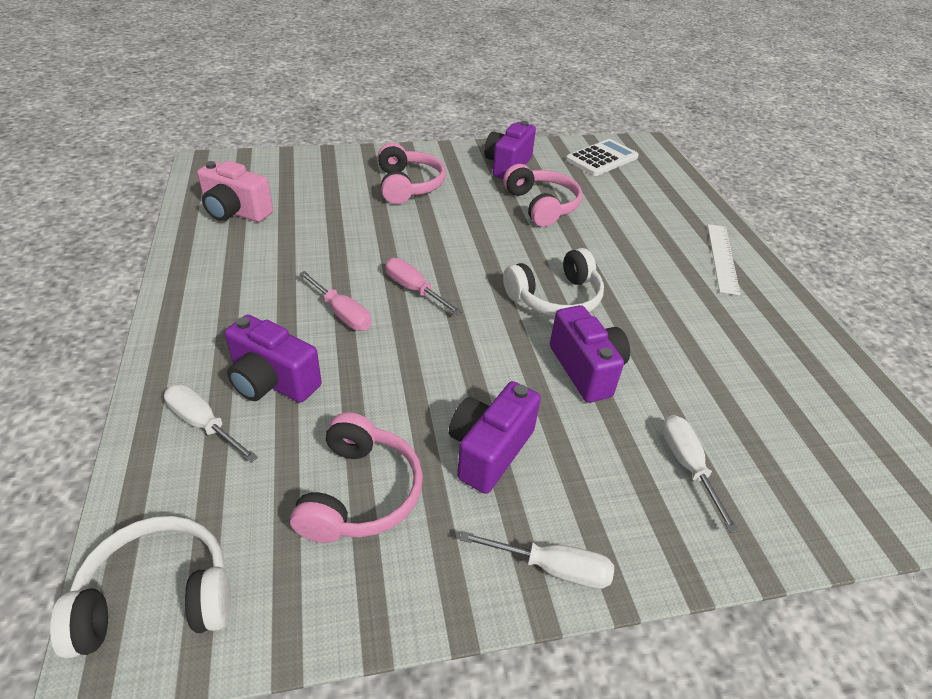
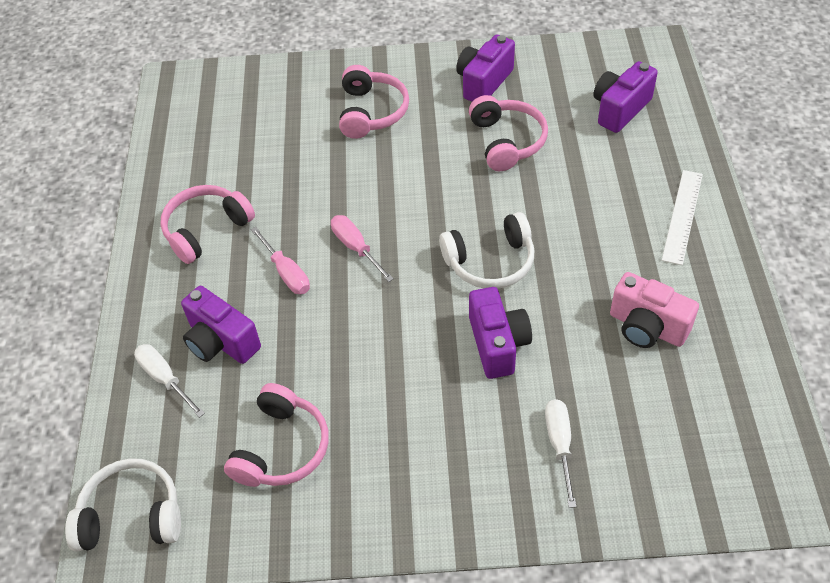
camera: 15 degrees right, 10 degrees up
(235, 212) = (198, 148): pink camera -> pink camera (647, 327)
(248, 278) = (206, 229): none -> pink headphones
(489, 450) = (392, 418): purple camera -> purple camera (620, 109)
(552, 568) = (419, 521): white screwdriver -> none
(602, 159) = (594, 70): white calculator -> none

